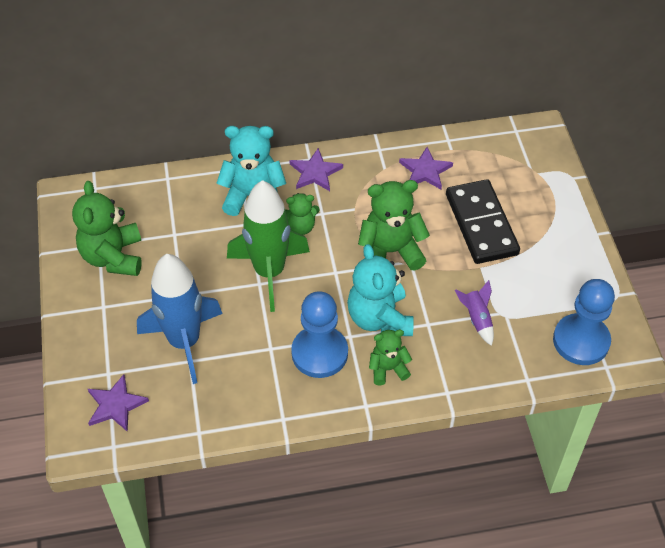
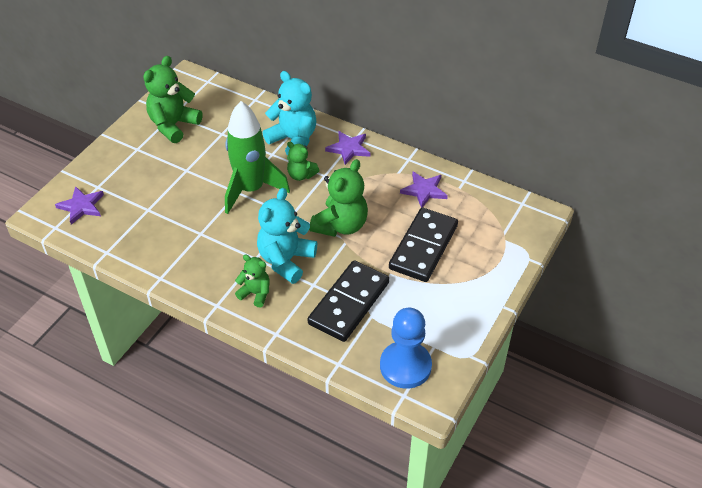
camera: 40 degrees right, 5 degrees down
(184, 342) = (157, 197): blue rocket -> none
(319, 353) = (225, 256): blue pawn -> none
(390, 252) = (341, 225): green teddy bear -> green teddy bear turned 90 degrees clockwise
(477, 319) = (349, 303): purple rocket -> black domino

